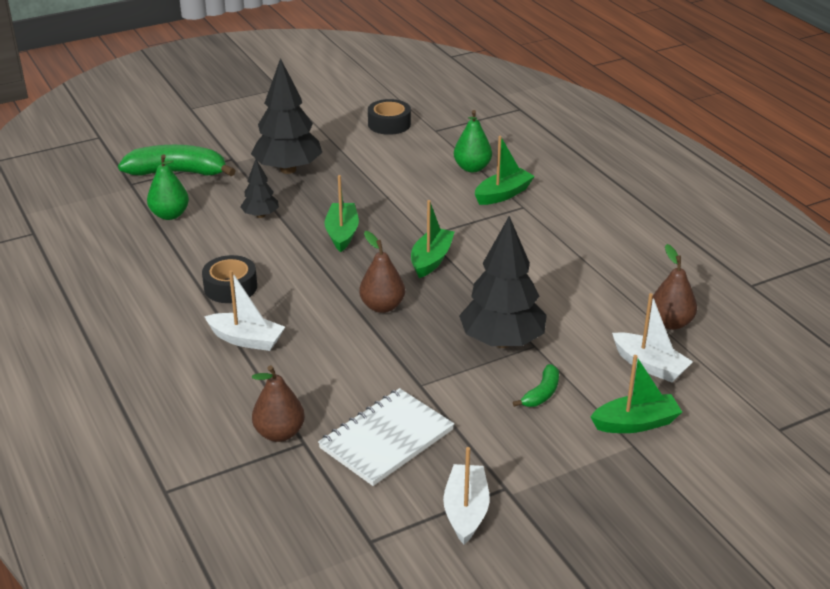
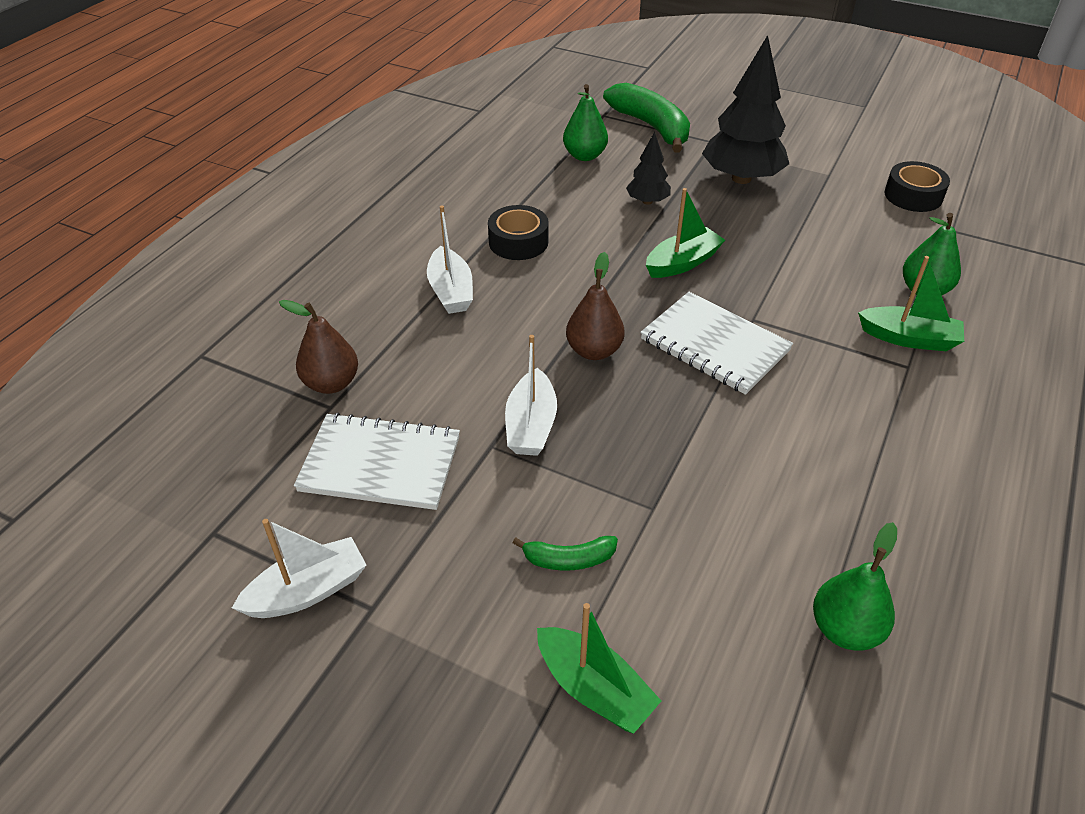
camera: 55 degrees right, 10 degrees up
(431, 260) = (714, 345): green boat -> white notebook
(502, 341) = (631, 475): black tree -> none
(649, 365) = (728, 648): white boat -> white boat (531, 425)
(670, 323) = (845, 629): brown pear -> green pear

